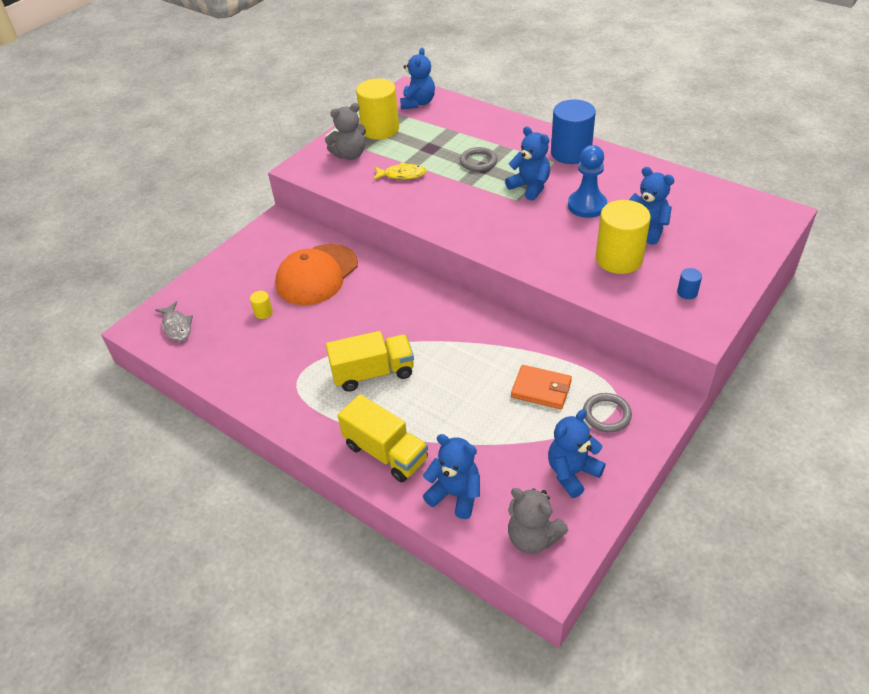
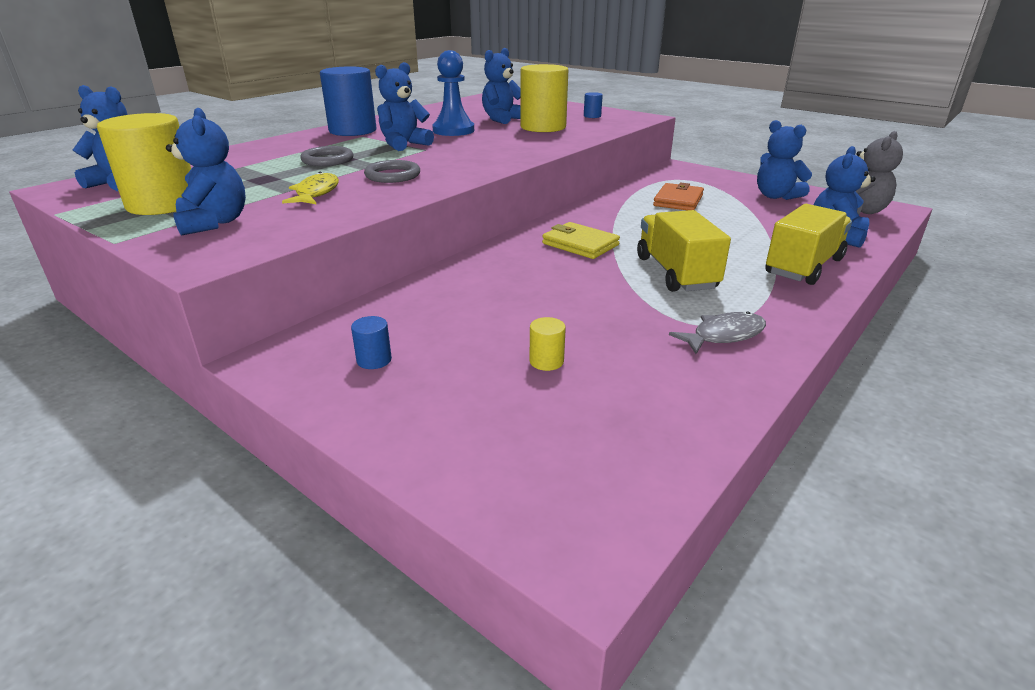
camera: 90 degrees left, 15 degrees down
(177, 326) = (579, 474): grey fish -> grey fish (723, 335)
(272, 253) = (374, 360): none -> blue cylinder
(317, 275) = (458, 314): orange cap -> none
(350, 155) = (214, 223): grey teddy bear -> blue teddy bear
(424, 322) = (580, 244): none -> yellow wallet
(606, 414) = (701, 183): grey ring -> grey ring (392, 175)

